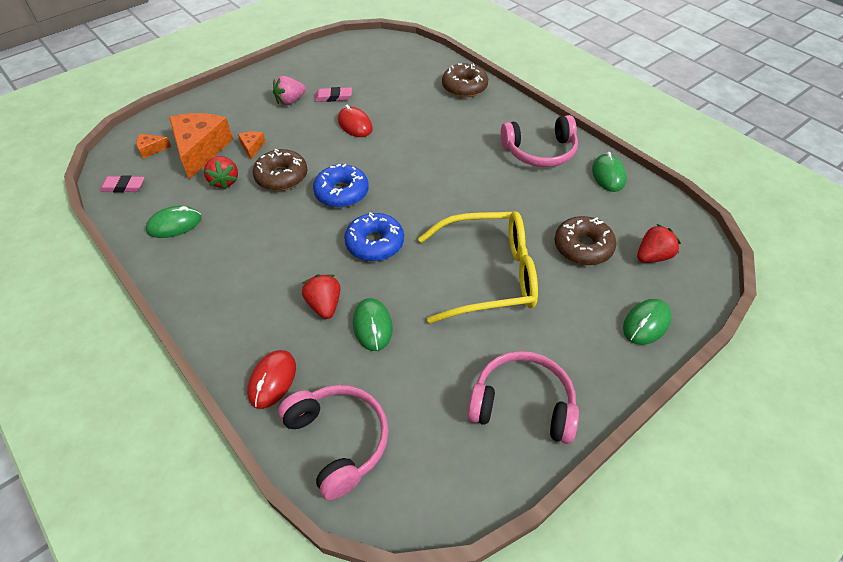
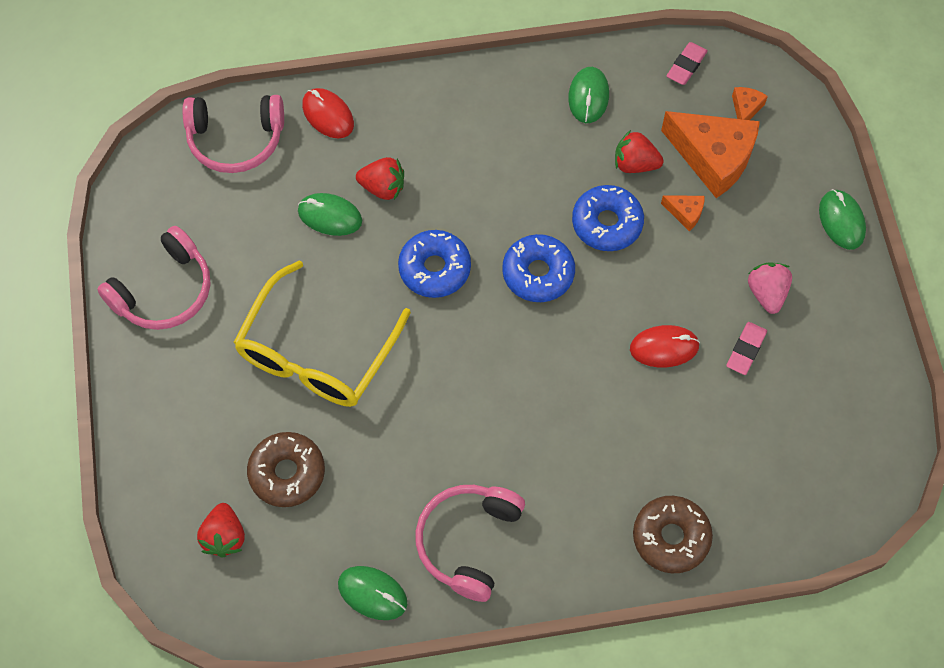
camera: 120 degrees right, 15 degrees up
(281, 177) = (607, 223): brown donut -> blue donut
(646, 323) = (158, 458): green mouse -> green mouse (841, 221)

